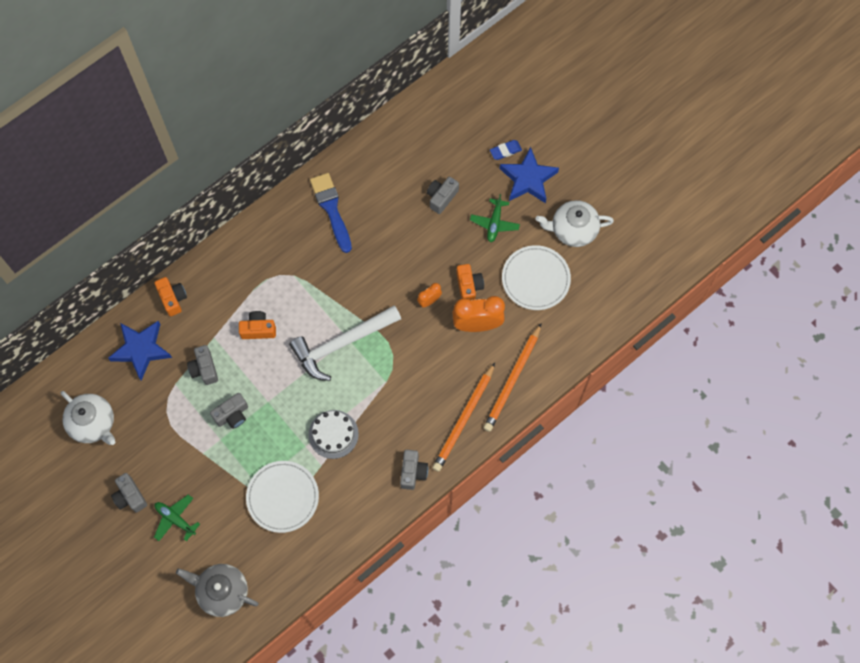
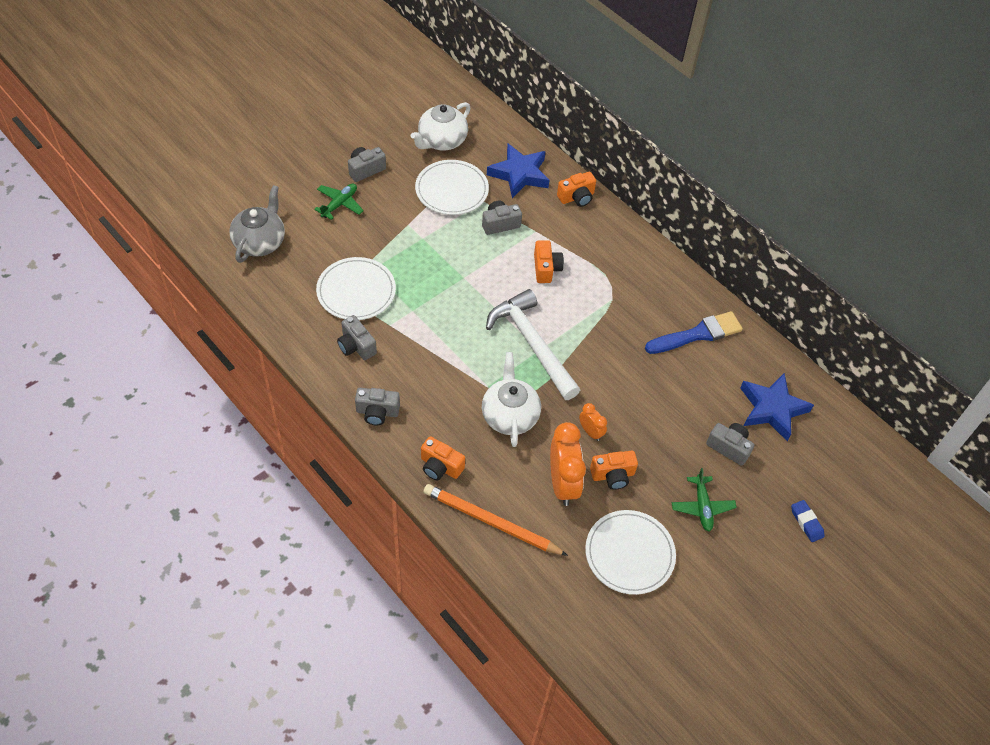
camera: 85 degrees right, 15 degrees down
(160, 413) = (452, 190): none -> white plate
(232, 415) = (449, 248): grey camera -> grey camera (356, 346)
(333, 434) = (425, 336): white cake -> none
(464, 419) = (440, 466): orange pencil -> orange camera
(494, 223) = (702, 507): green plane -> green plane turned 105 degrees counterclockwise
(528, 179) = (770, 549): blue star -> blue star (772, 409)
(573, 230) = (704, 603): white teapot -> white teapot (509, 415)

